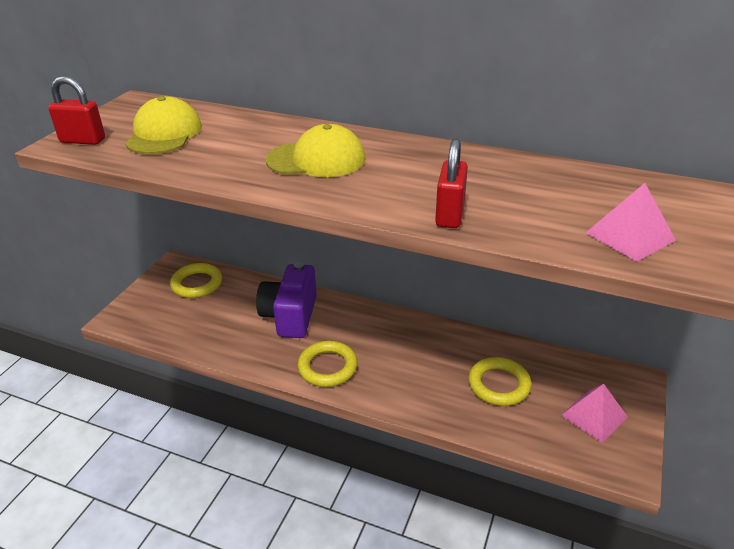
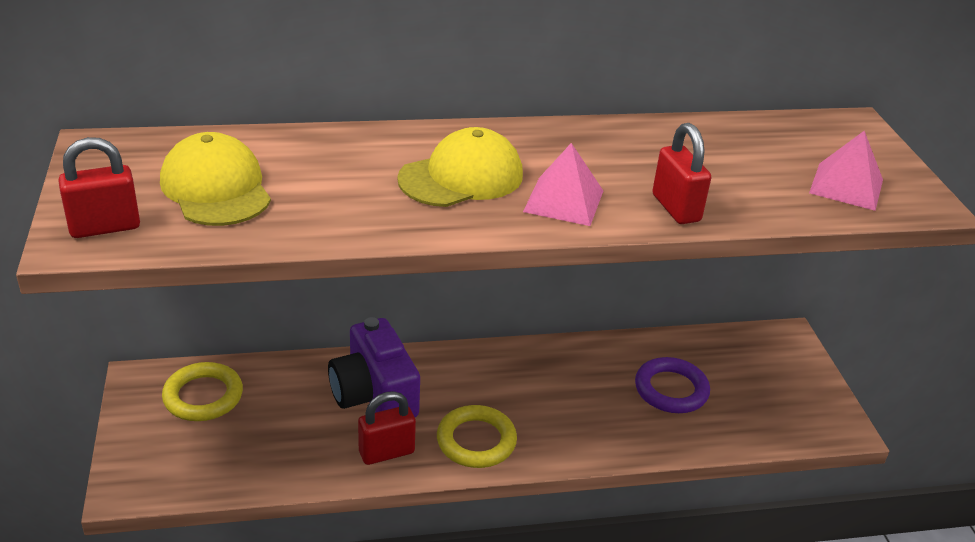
camera: 35 degrees left, 0 degrees up
(266, 353) = (386, 452): none -> red padlock
(499, 385) = (671, 390): yellow ring -> purple ring
(594, 416) = (779, 387): pink pyramid -> pink pyramid (564, 201)

